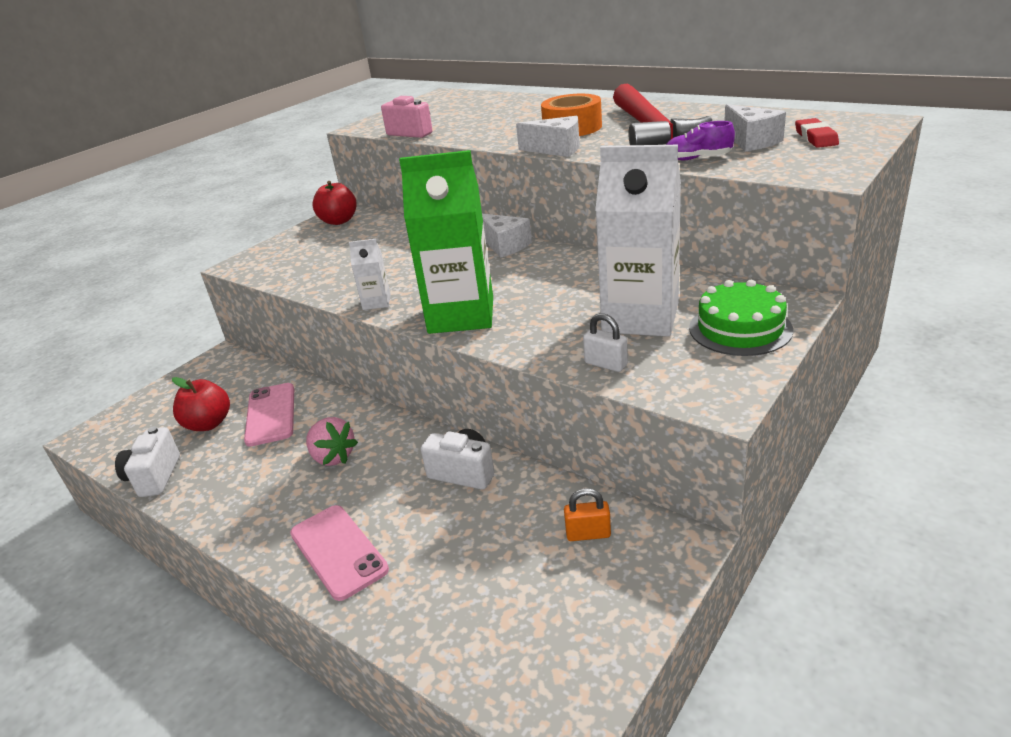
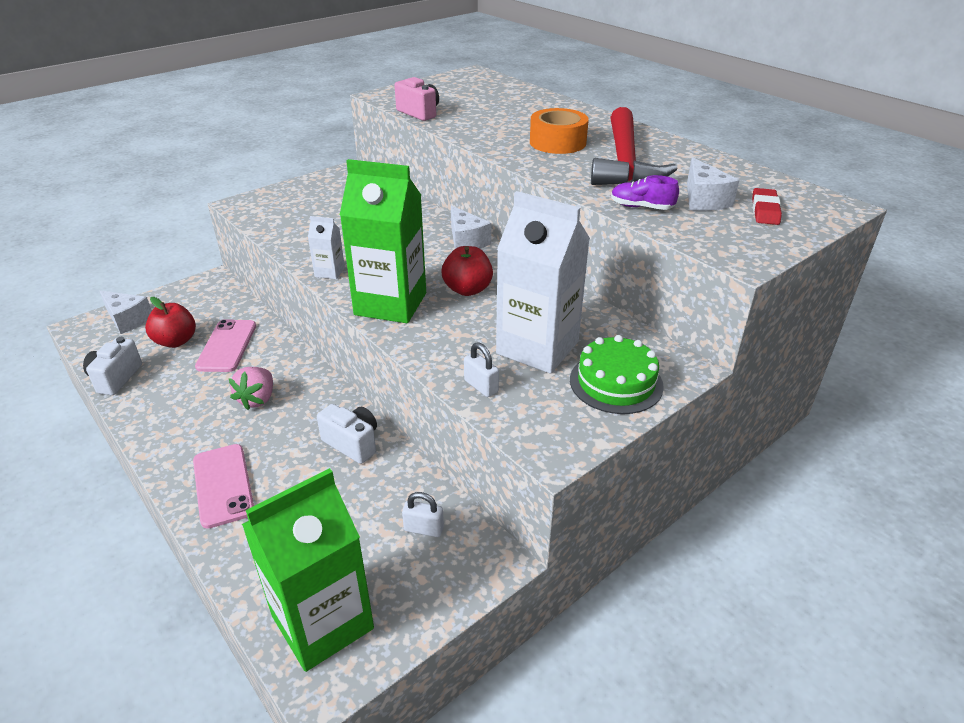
camera: 10 degrees right, 5 degrees up
(333, 457) = (257, 399): pink strawberry -> pink strawberry turned 45 degrees clockwise
(339, 221) = (342, 179): red apple -> red apple (467, 289)
(529, 659) = (322, 622): none -> green carton
(556, 149) = (527, 164): white cheese -> white cheese (127, 320)
(588, 534) = (424, 529): orange padlock -> white padlock

